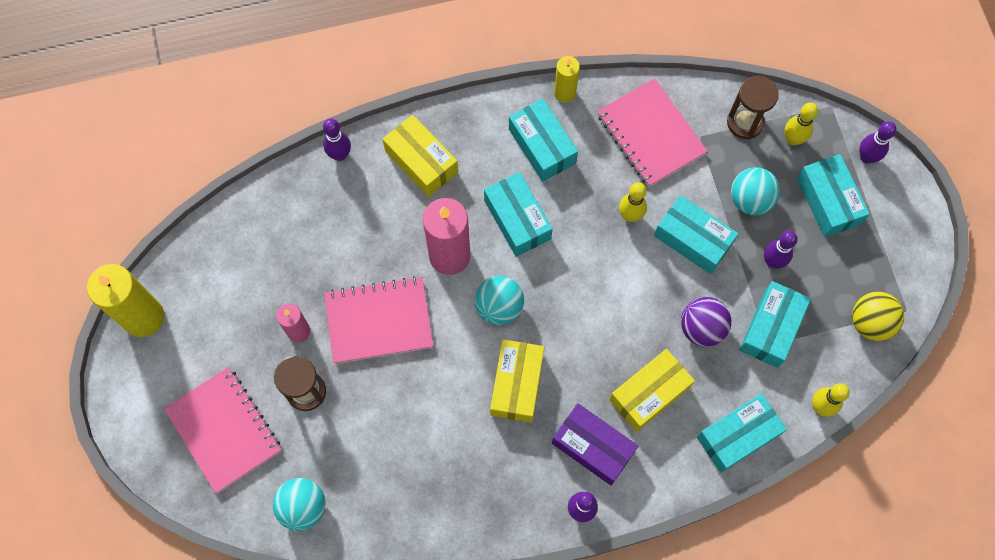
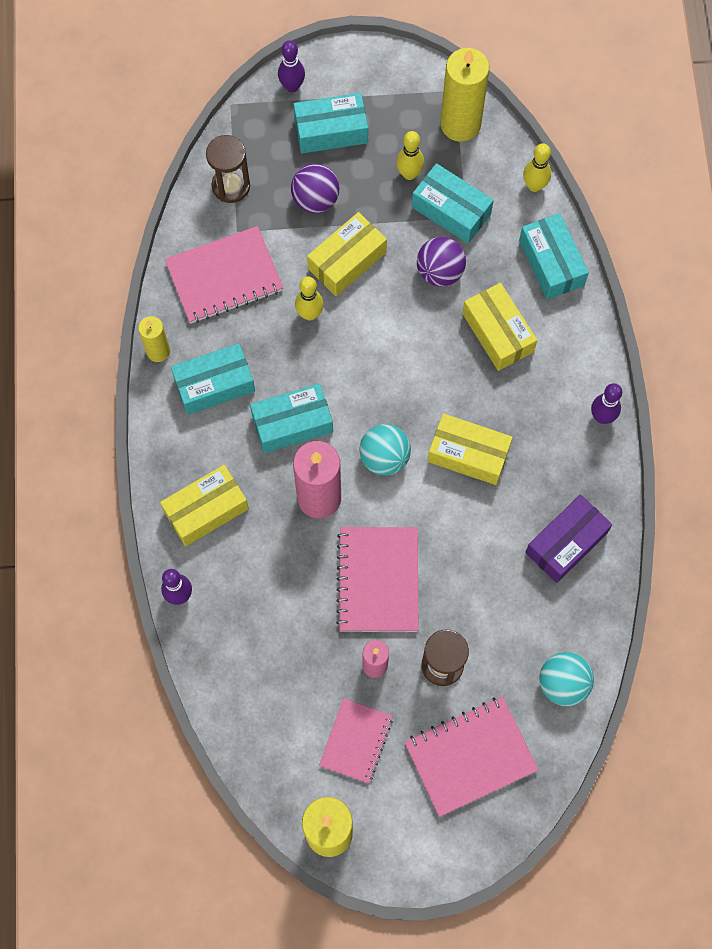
camera: 80 degrees left, 0 degrees up
(227, 326) = (356, 741): none -> pink notebook
(593, 447) = (542, 394): purple box -> purple box (566, 543)
(693, 239) = (347, 261): turquoise box -> yellow box
(750, 200) = (315, 200): turquoise ball -> purple ball
(772, 261) = (383, 194): purple bowling pin -> none
(792, 139) = (259, 147): yellow bowling pin -> yellow bowling pin (409, 174)
(870, 322) = (460, 124): yellow ball -> yellow candle

